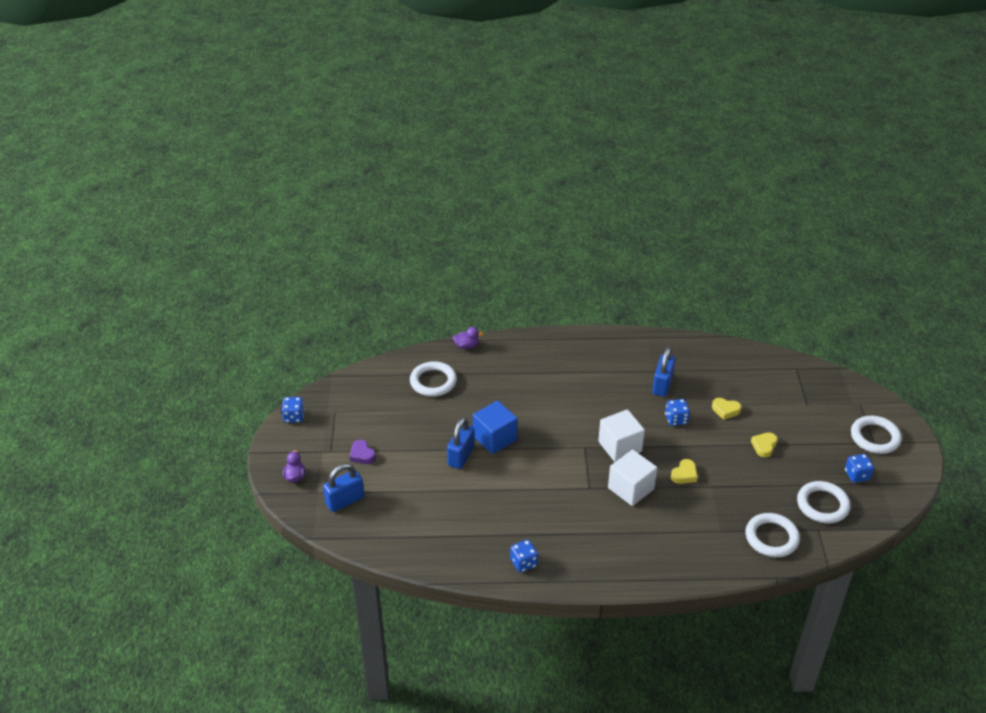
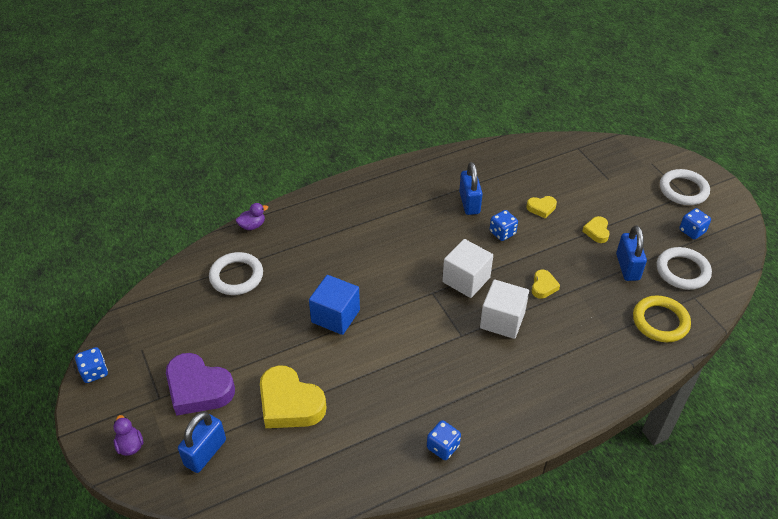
camera: 25 degrees left, 5 degrees up
(362, 455) = (198, 389): purple heart -> purple heart, size x2.04
(424, 489) = (290, 403): none -> yellow heart
(461, 456) = (310, 349): blue padlock -> blue padlock (627, 267)
(771, 538) = (660, 321): white ring -> yellow ring

